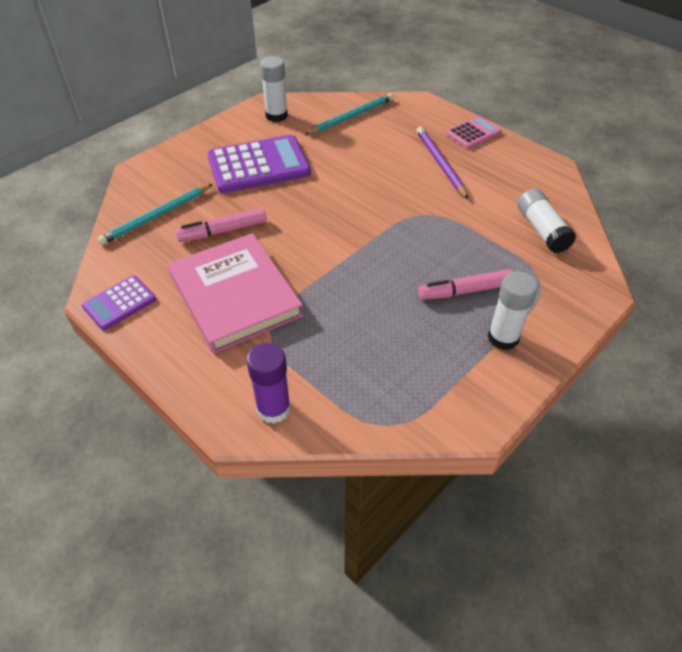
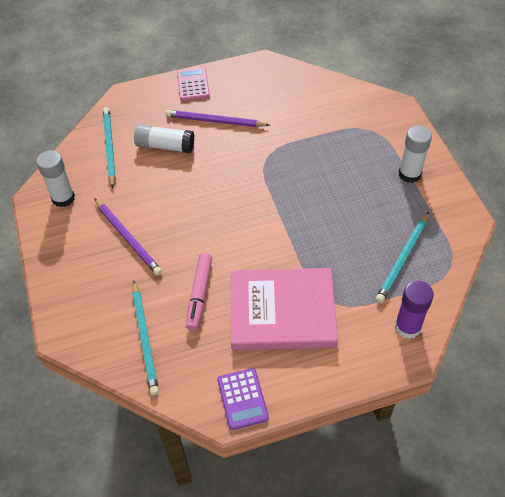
camera: 60 degrees left, 5 degrees up
(258, 165) = (128, 238): purple calculator -> purple pencil
(368, 373) = (403, 259): none -> turquoise pencil
(465, 291) = (358, 173): pink marker -> none
(542, 230) = (325, 104): white glue stick -> white glue stick (165, 146)

